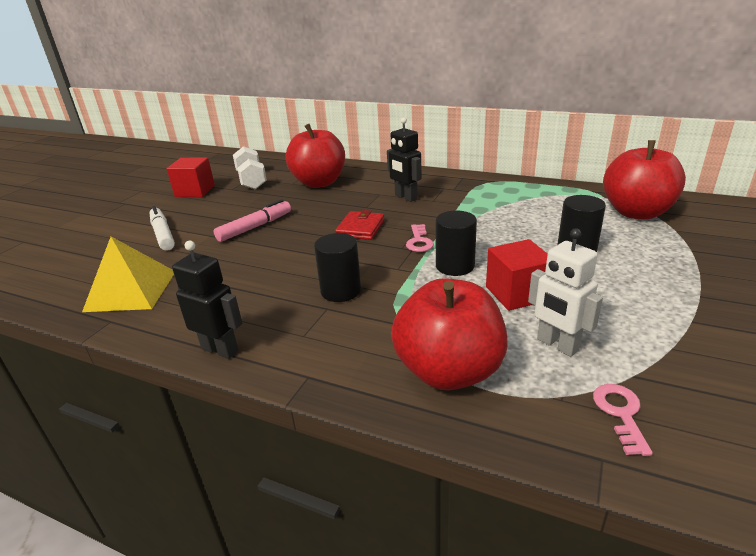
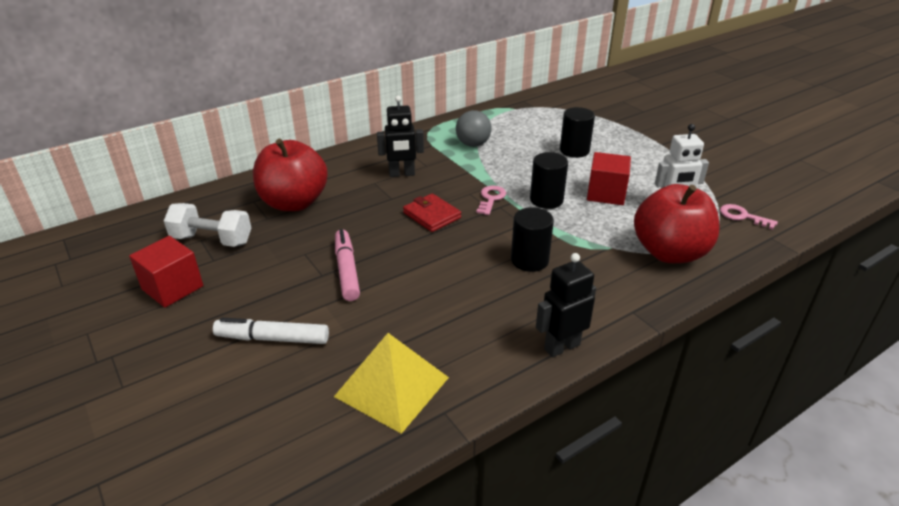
camera: 60 degrees left, 5 degrees up
(419, 241) = (491, 199): pink key -> pink key turned 105 degrees counterclockwise
(499, 204) = (473, 144): none -> grey ball
(636, 212) = (551, 111): red apple -> none

